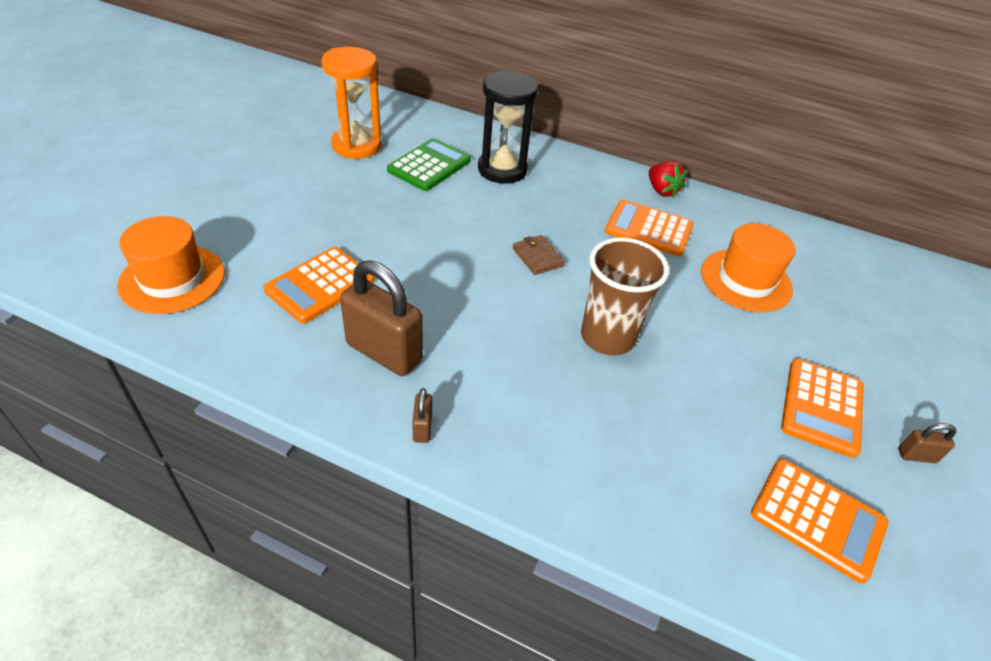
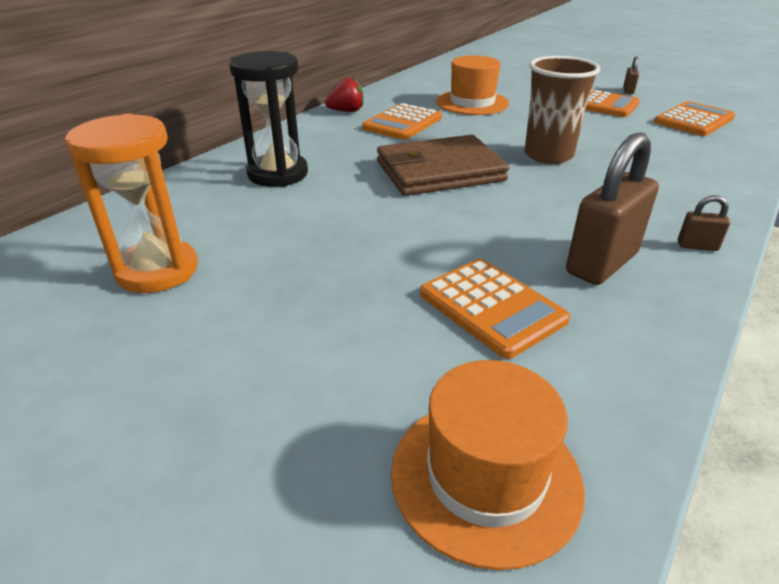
camera: 75 degrees left, 10 degrees down
(429, 165) = (245, 216): green calculator -> none
(537, 257) = (439, 171): brown wallet -> brown wallet, size x2.33

